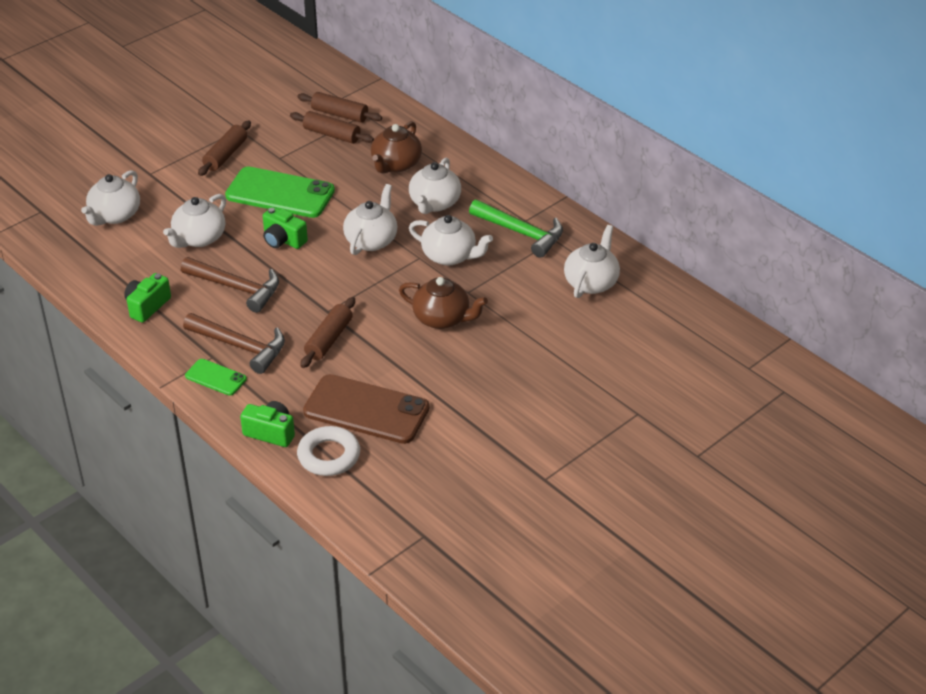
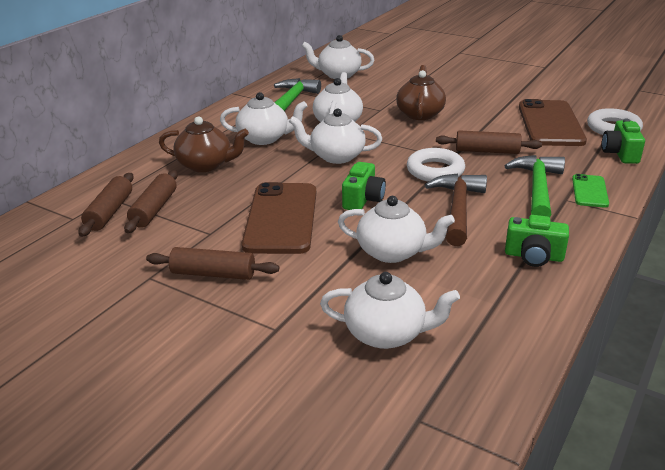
camera: 105 degrees left, 10 degrees down
(240, 347) = (537, 188): brown hammer -> green hammer
(280, 193) = (281, 218): green phone -> brown phone
(309, 294) = (435, 171): none -> white ring

